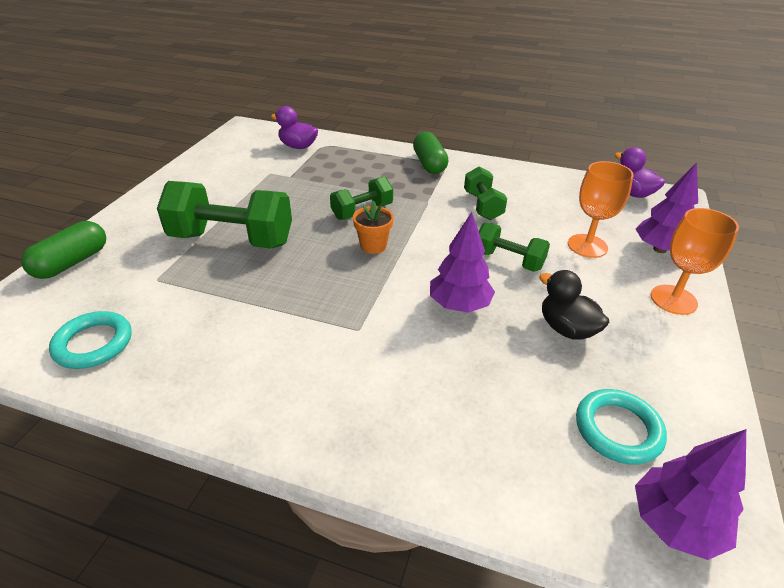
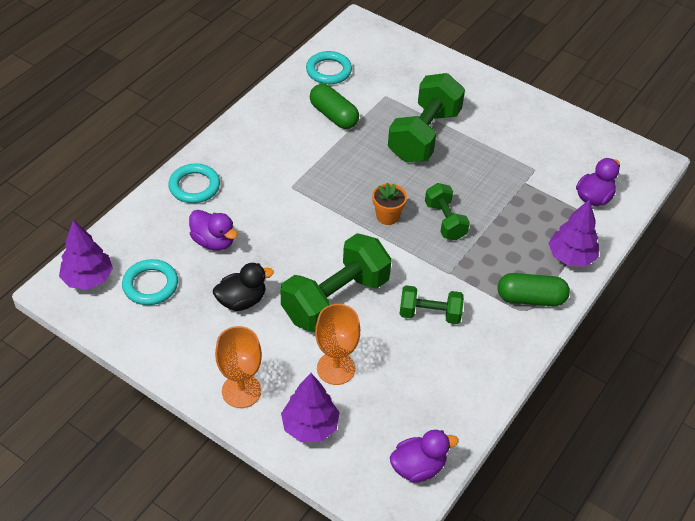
camera: 105 degrees right, 10 degrees up
(72, 262) = (420, 57): green capsule -> green capsule (333, 115)
(403, 440) = (194, 186): none -> turquoise ring
(459, 305) = (293, 247): purple tree -> purple tree (571, 257)
(496, 382) = (213, 241): none -> purple duck
(508, 260) = (335, 299): green dumbbell -> green dumbbell, size x1.79

